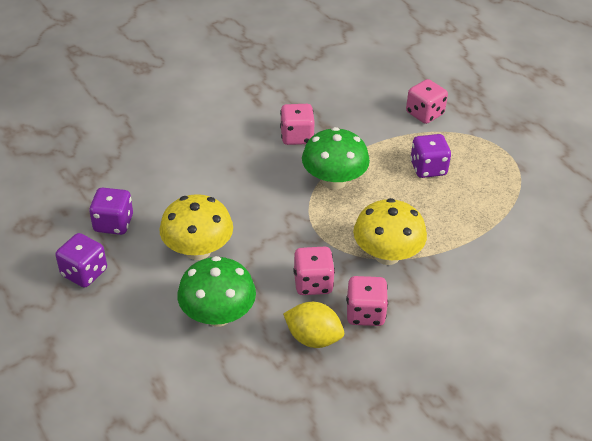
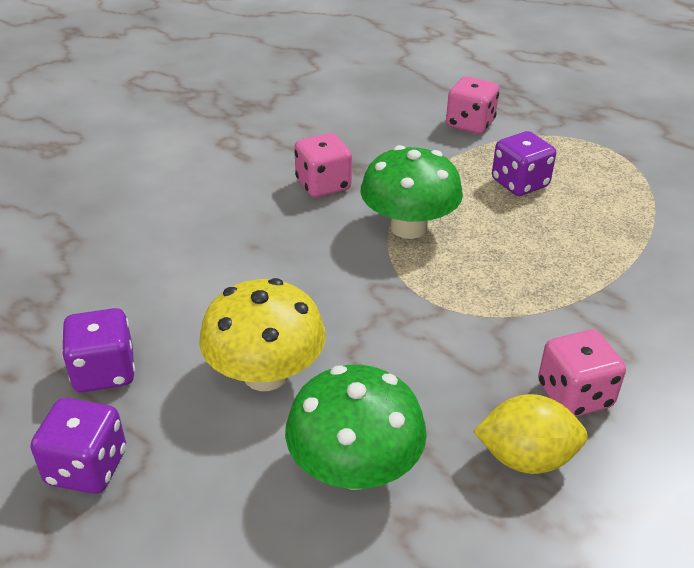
camera: 20 degrees left, 5 degrees down
(313, 283) = (470, 374): pink dice -> none
(387, 255) = (545, 304): yellow mushroom -> none

